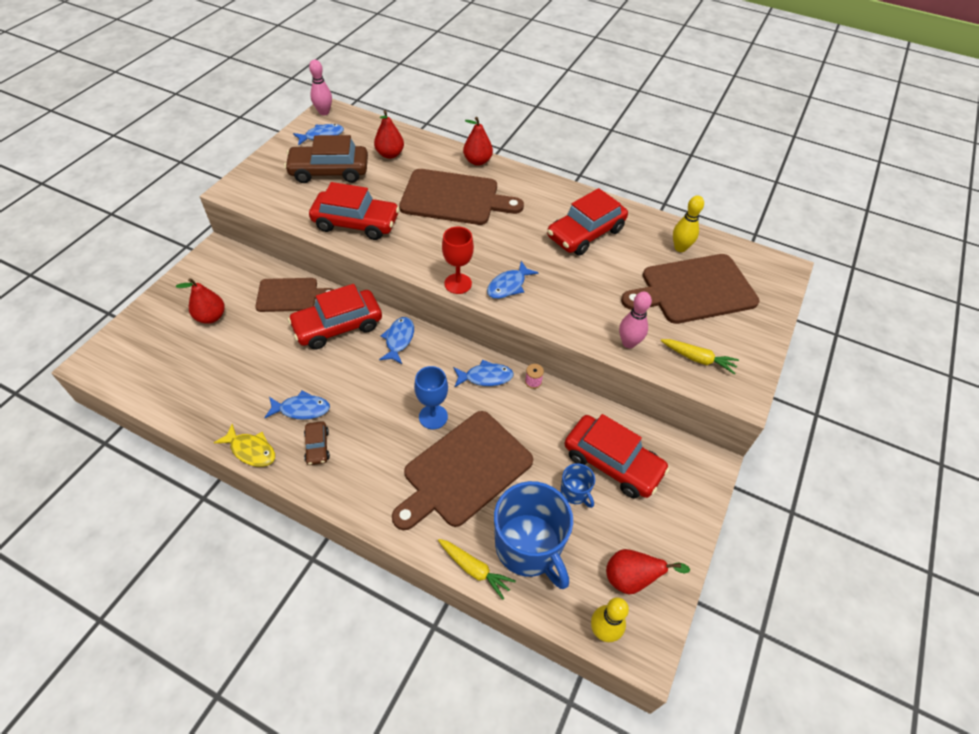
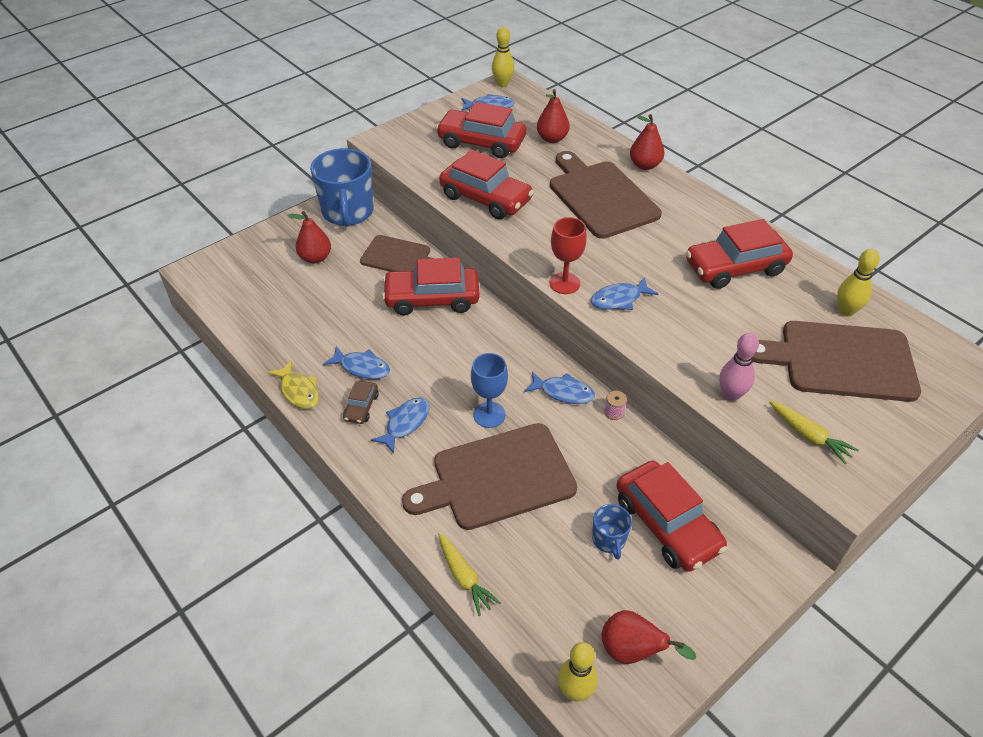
camera: 25 degrees right, 5 degrees down
(324, 112) = (502, 84): pink bowling pin -> yellow bowling pin
(329, 171) = (481, 142): brown car -> red car
(399, 340) = (488, 329): blue fish -> blue fish (405, 423)
(454, 198) = (601, 197): brown cutting board -> brown cutting board turned 150 degrees counterclockwise
(529, 547) = (532, 577): blue mug -> blue mug (348, 212)

